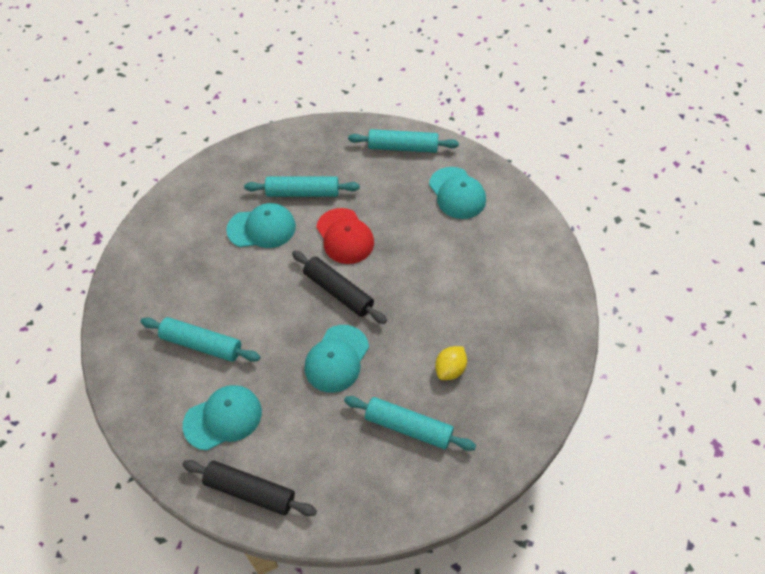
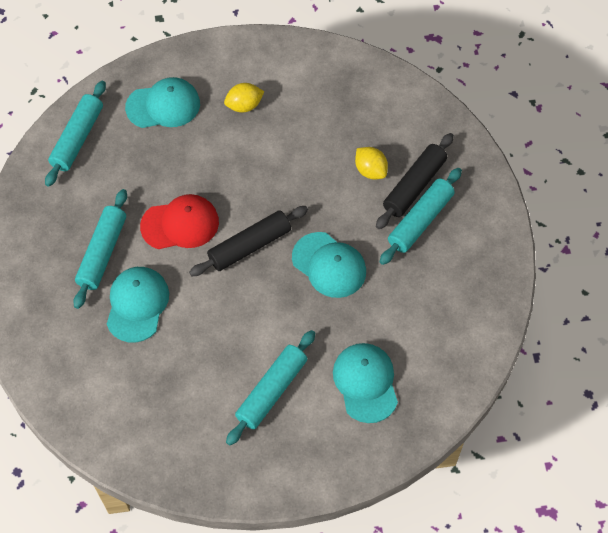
camera: 75 degrees left, 5 degrees up
(250, 491) = (450, 370): black rolling pin -> black rolling pin (414, 186)
(481, 250) = (244, 106): none -> yellow lemon

